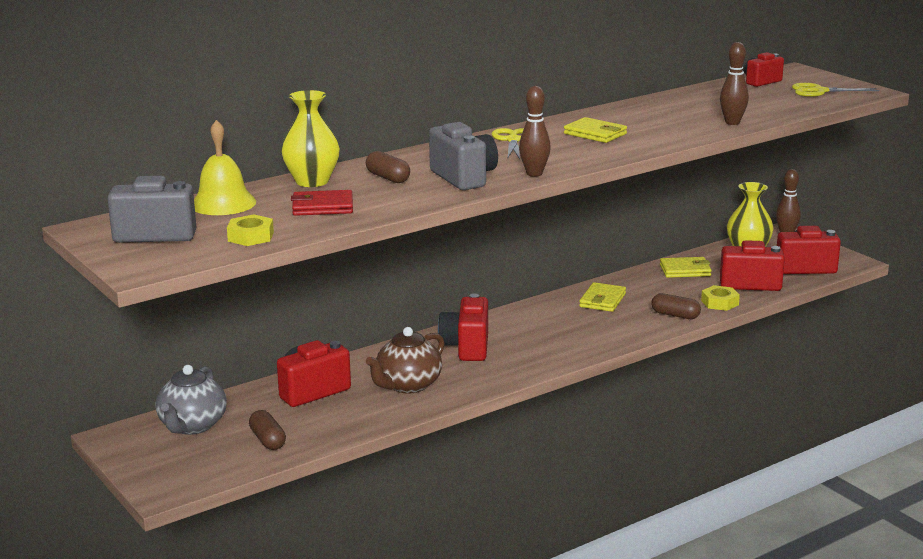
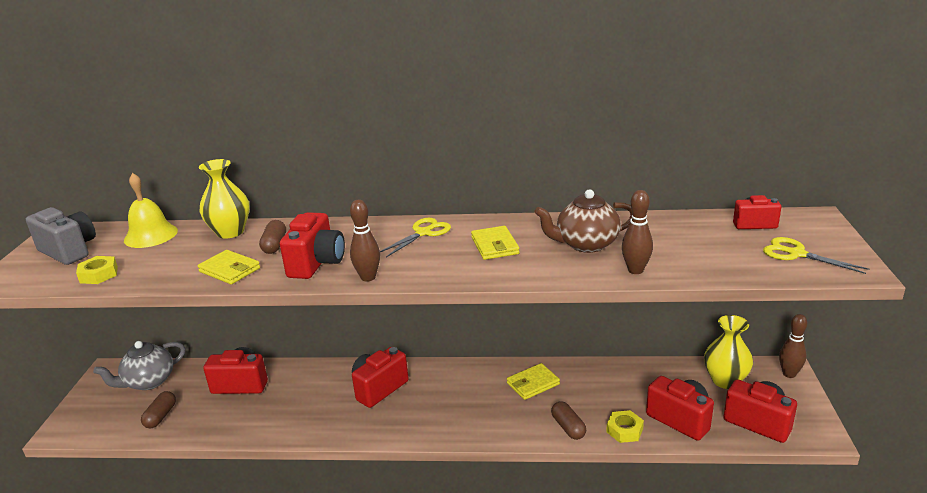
camera: 40 degrees right, 5 degrees up
(322, 207) = (186, 261): red wallet -> none
(408, 385) = (296, 408): brown teapot -> brown teapot (586, 244)
(464, 178) = (316, 263): grey camera -> red camera
(685, 270) = (641, 379): yellow wallet -> yellow wallet (230, 270)

